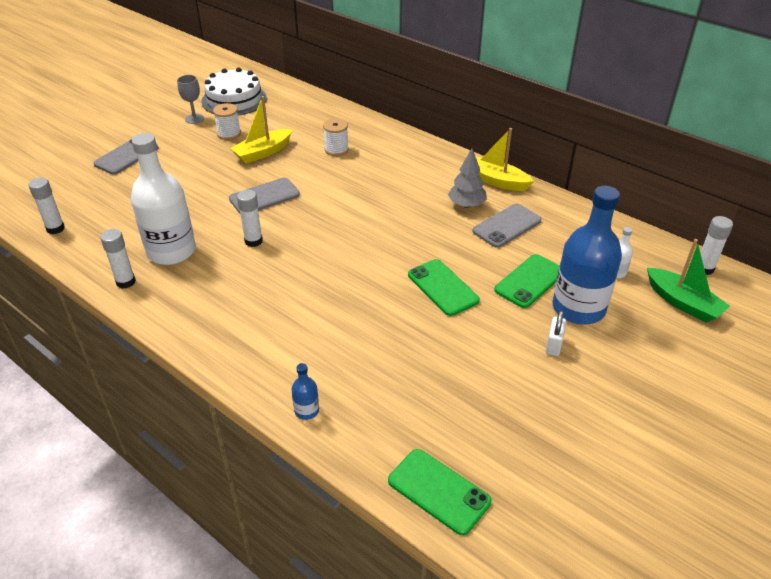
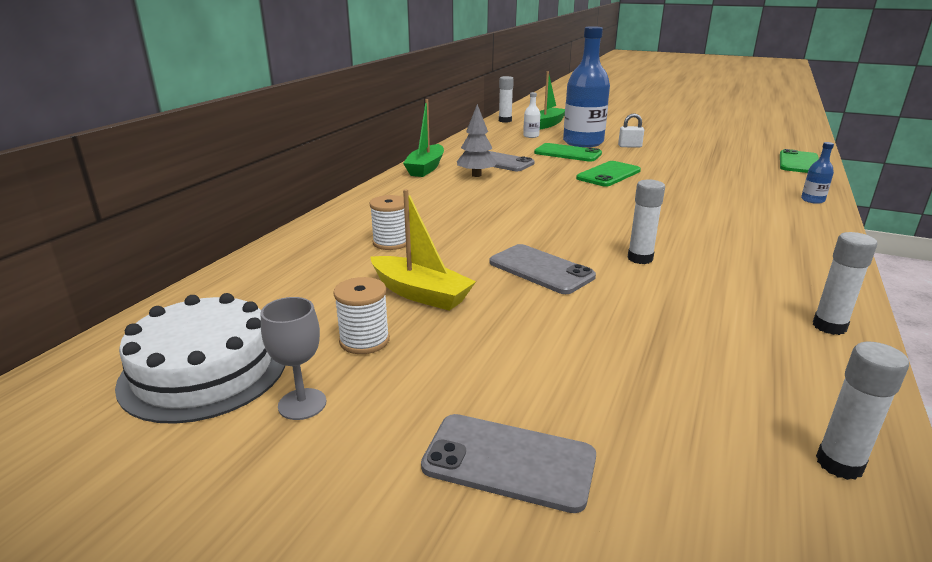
camera: 105 degrees left, 15 degrees down
(171, 251) = (727, 309): white bottle -> none
(496, 181) = (426, 168): yellow boat -> green boat

